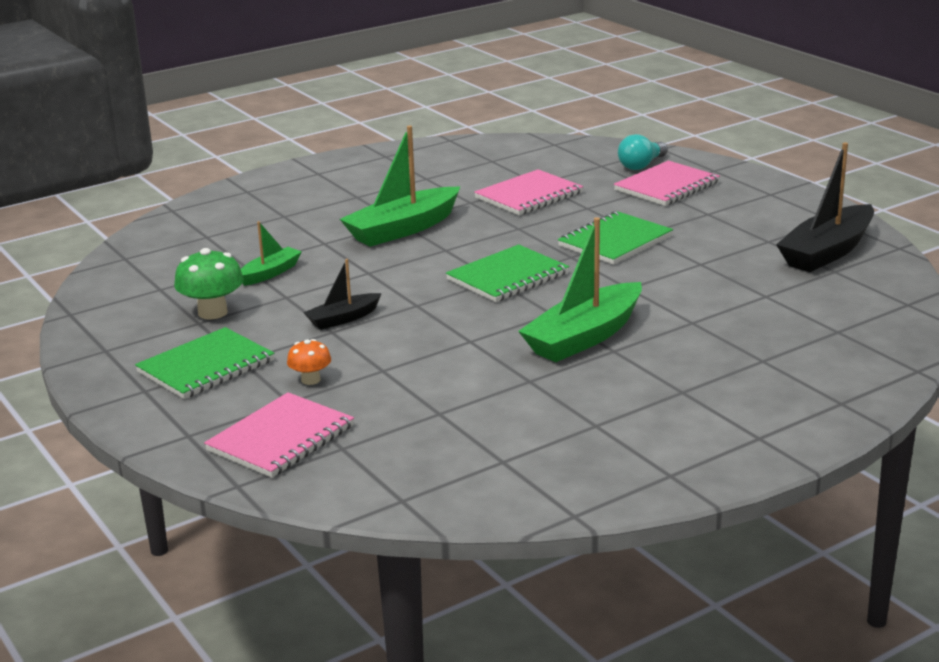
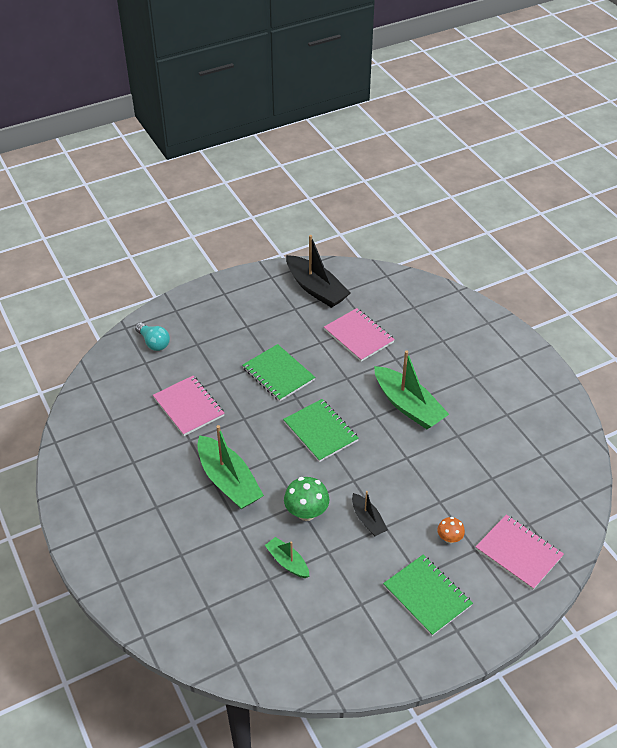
camera: 85 degrees left, 20 degrees up
(212, 312) = (346, 596): green mushroom -> green mushroom (306, 512)
(666, 186) = (196, 337): pink notebook -> pink notebook (358, 336)

